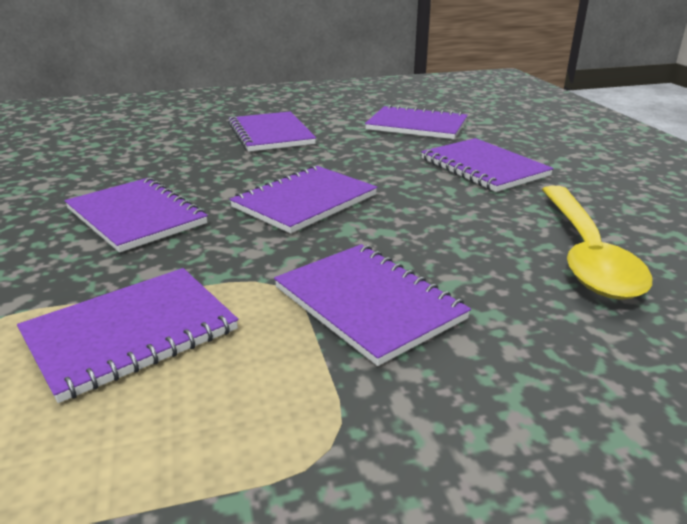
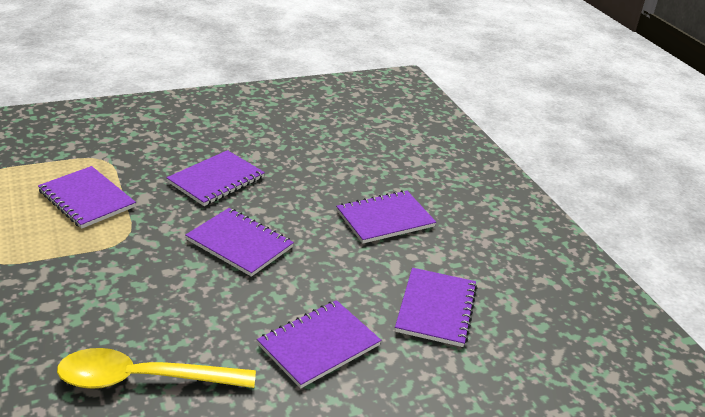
camera: 80 degrees right, 5 degrees up
(368, 303) = (97, 272): purple notebook -> none

